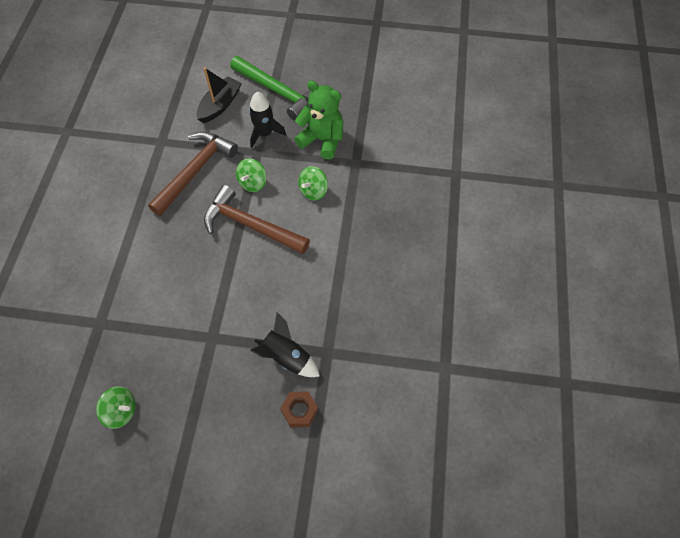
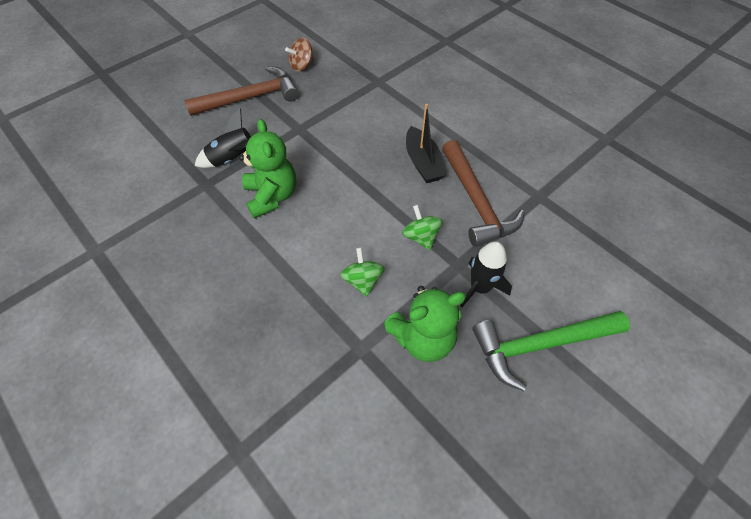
camera: 130 degrees right, 5 degrees down
(121, 411) = (302, 66): green spinning top -> brown spinning top
(220, 105) = (558, 272): black boat -> black boat (423, 163)
(250, 225) = (373, 206): brown hammer -> brown hammer (250, 97)
(297, 295) = (272, 196): none -> green teddy bear
(299, 411) = (189, 143): brown nut -> none

